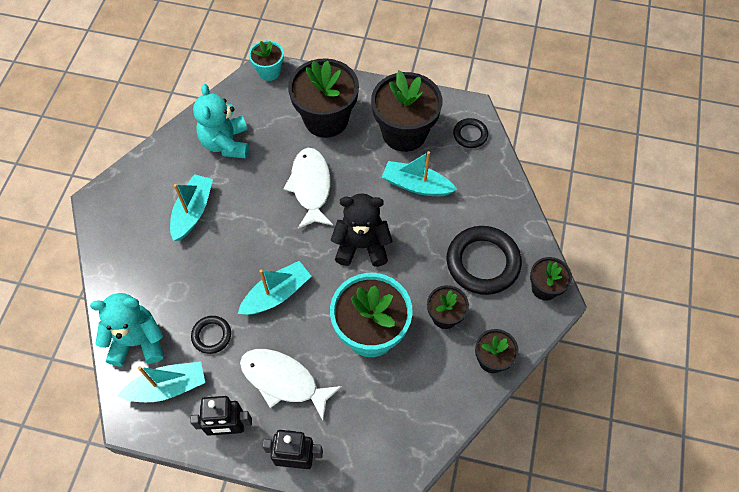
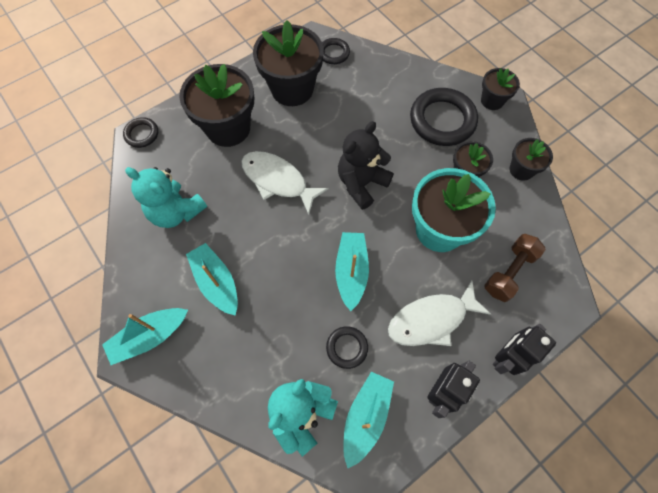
camera: 50 degrees left, 5 degrees up
(269, 71) = (142, 134): turquoise flower pot -> black ring
(377, 414) = (509, 272): none -> brown dumbbell
(416, 185) = (343, 113): turquoise boat -> turquoise boat (149, 337)

